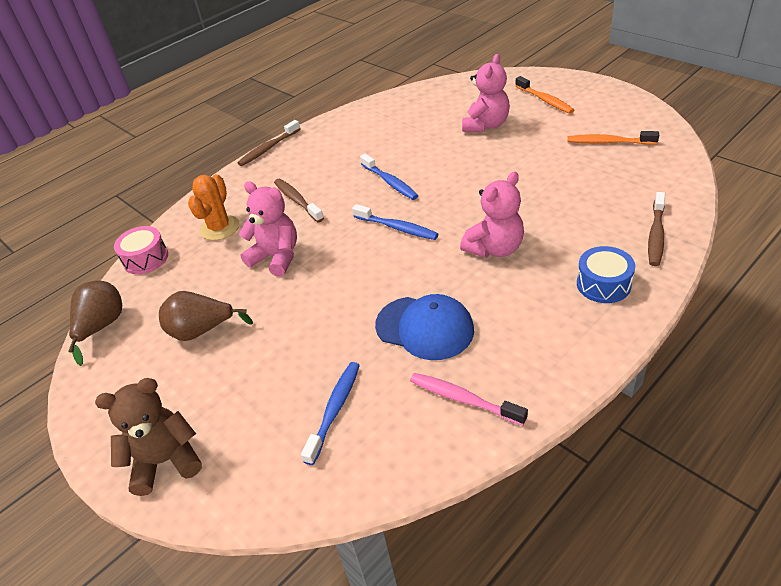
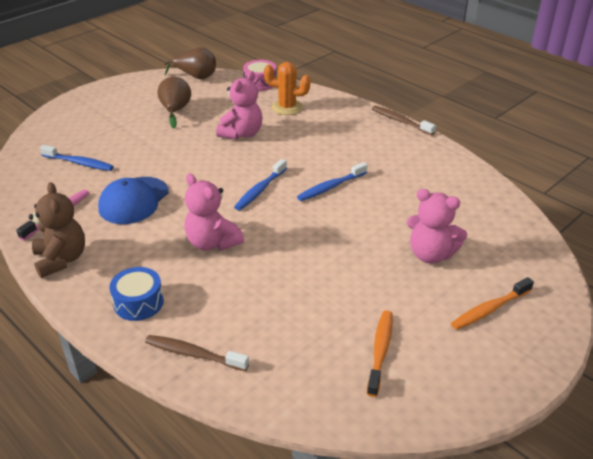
camera: 85 degrees right, 5 degrees down
(166, 461) = (76, 109): brown teddy bear -> brown teddy bear (61, 259)
(297, 200) = (314, 139): brown toothbrush -> none

